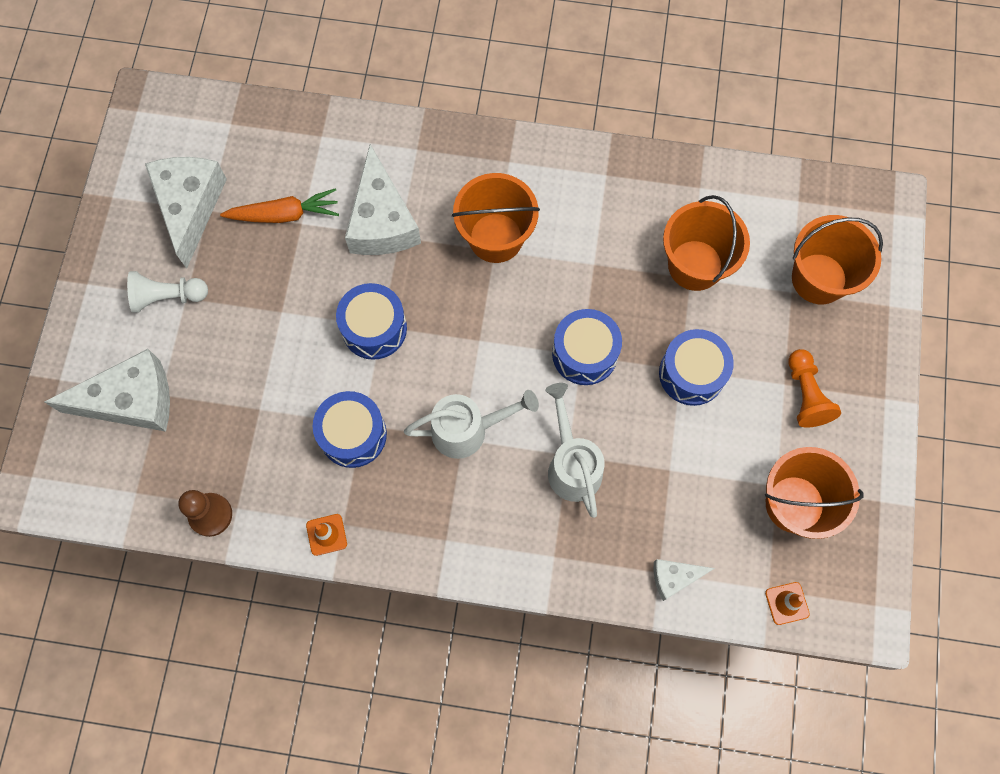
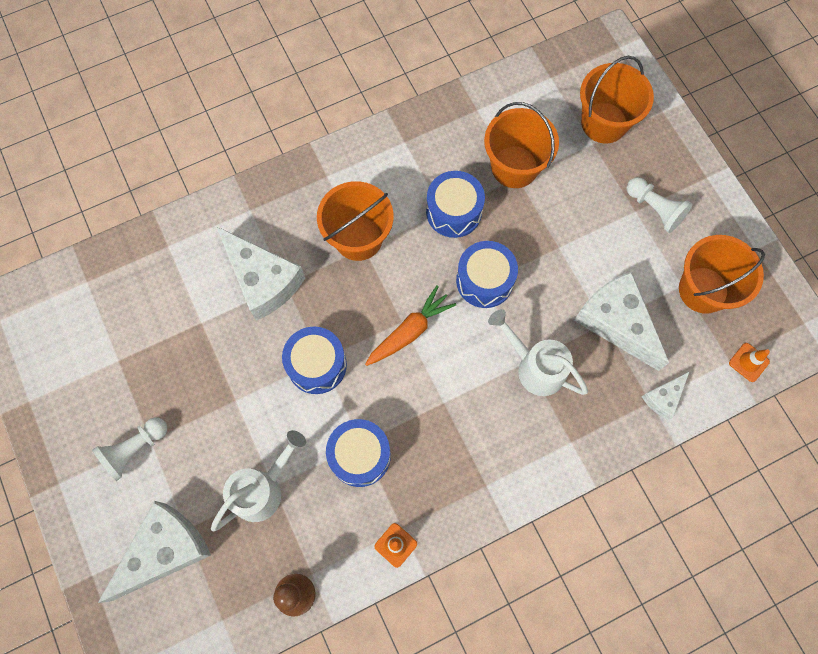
camera: 35 degrees left, 0 degrees up
(190, 207) = (101, 367): white cheese -> white cheese (616, 322)
(285, 214) = (183, 324): orange carrot -> orange carrot (410, 331)
(467, 430) = (442, 393): white watering can -> white watering can (262, 489)
(691, 373) = (568, 245): blue drum -> blue drum (454, 211)
(805, 395) = (654, 209): orange pawn -> white pawn

